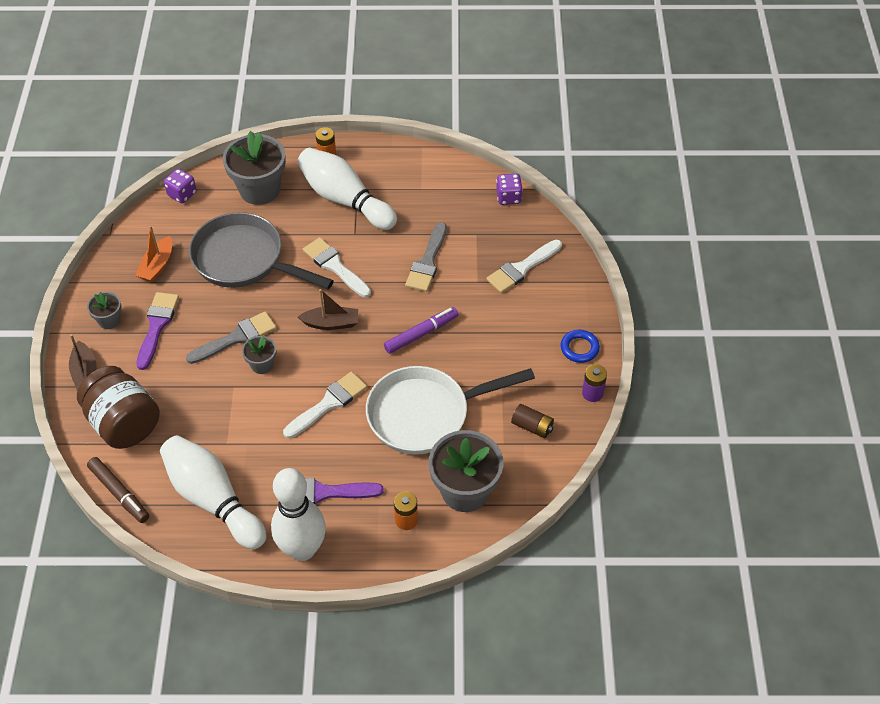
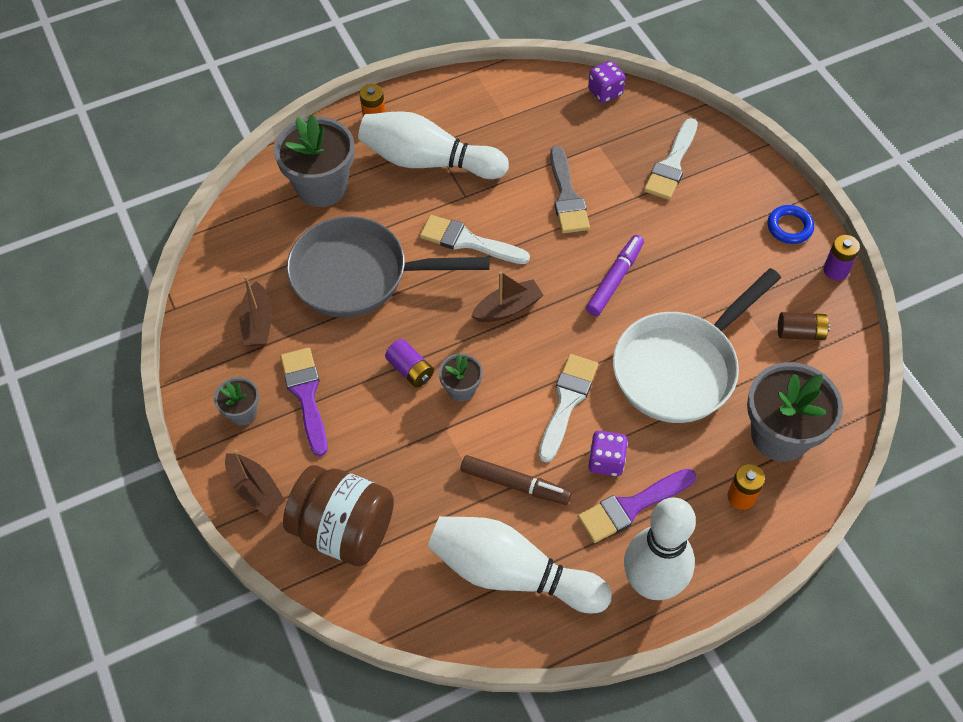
camera: 25 degrees left, 5 degrees up
(119, 493) = (395, 617): brown marker -> brown marker (515, 484)
(157, 265) = (258, 323): orange boat -> brown boat
(182, 194) = (232, 226): purple dice -> purple dice (606, 461)
(236, 338) = (410, 370): grey brush -> purple battery

